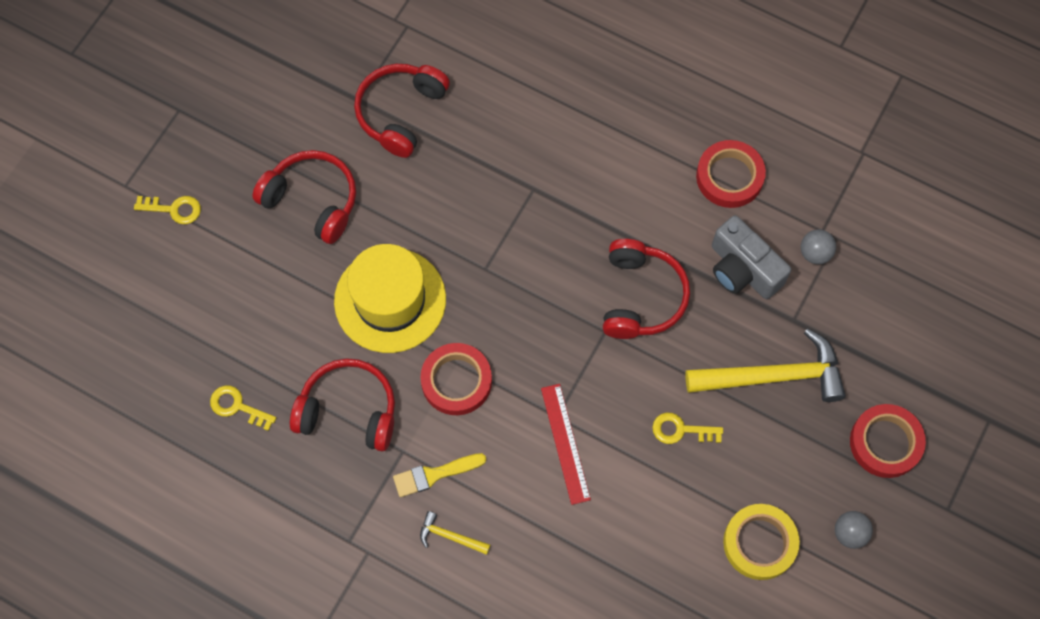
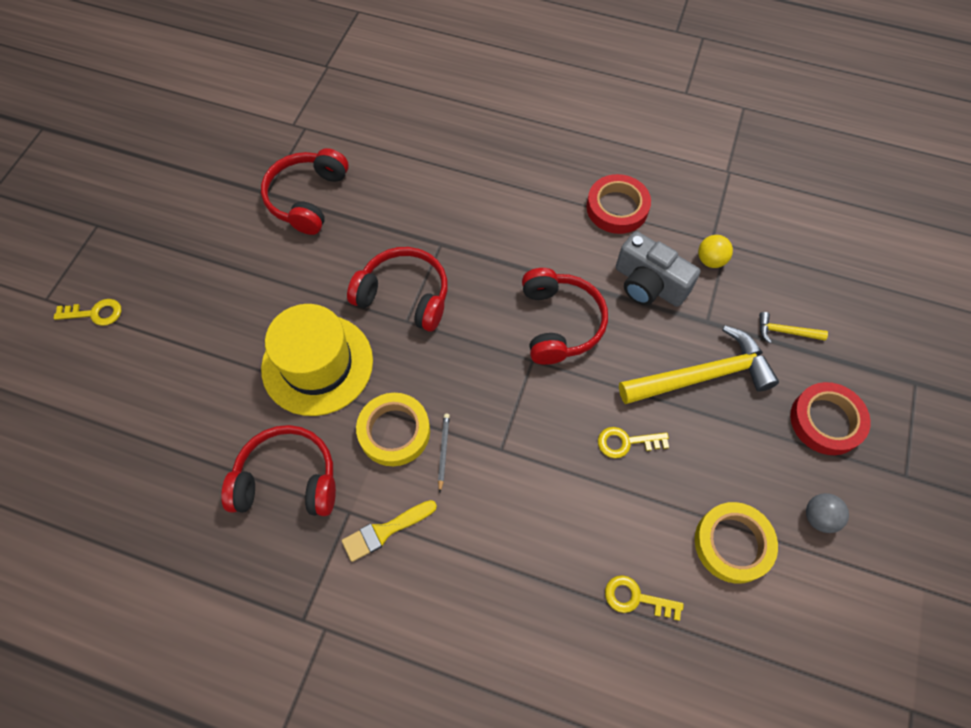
camera: 10 degrees left, 5 degrees down
(237, 406) = (170, 495): yellow key -> yellow key (636, 598)
(312, 200) = (231, 285): red headphones -> red headphones (404, 295)
(450, 536) = (411, 595): yellow hammer -> yellow hammer (785, 332)
(456, 381) = (394, 431): red tape -> yellow tape
(501, 408) = (443, 451): none -> grey pencil
(565, 443) = (514, 475): red ruler -> none
(815, 253) = (710, 260): grey ball -> yellow ball

